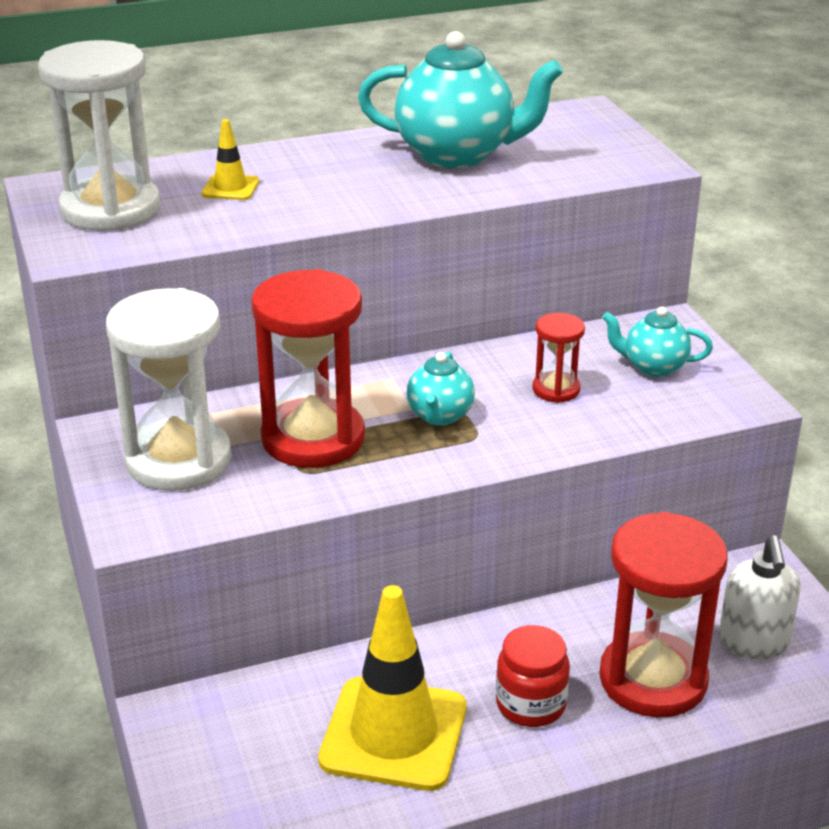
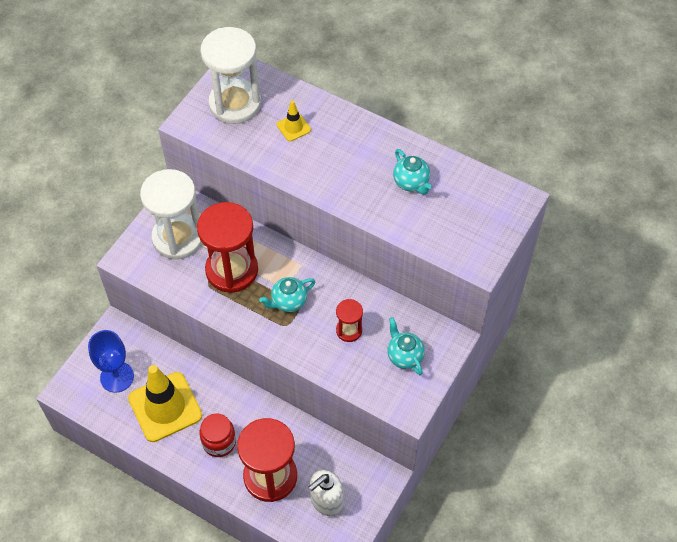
camera: 50 degrees right, 25 degrees up
(264, 763) = (117, 377): none -> blue goblet
(457, 154) = (411, 183): turquoise teapot -> turquoise teapot, size x0.52

